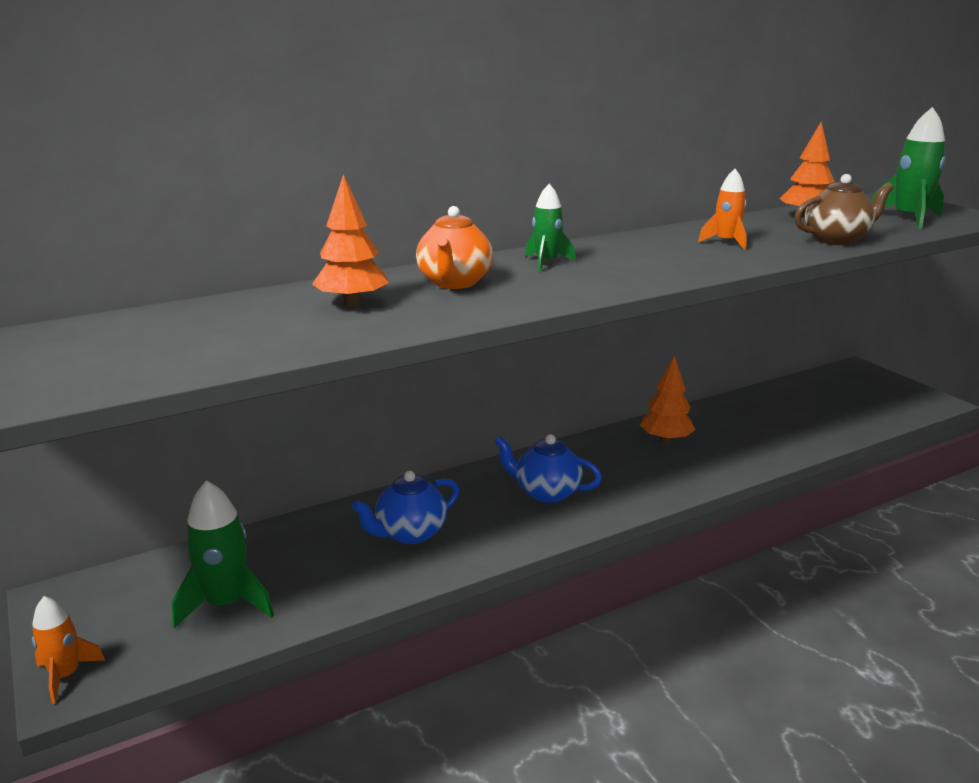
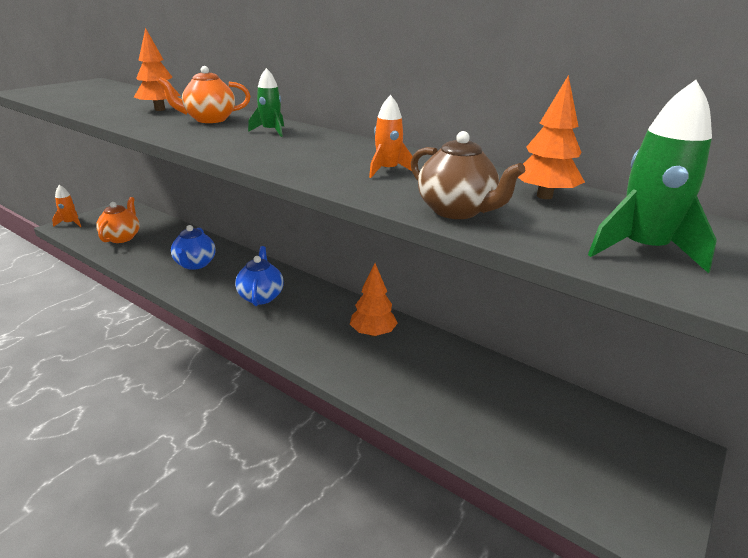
camera: 65 degrees right, 5 degrees up
(226, 604) = (122, 237): green rocket -> orange teapot
(410, 533) = (195, 264): blue teapot -> blue teapot turned 120 degrees counterclockwise

